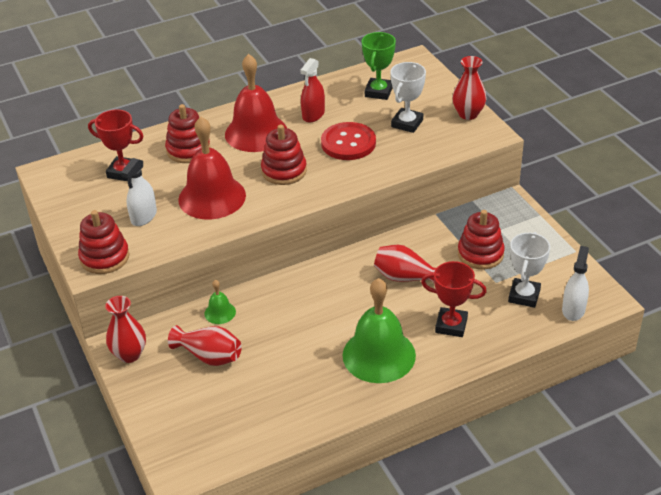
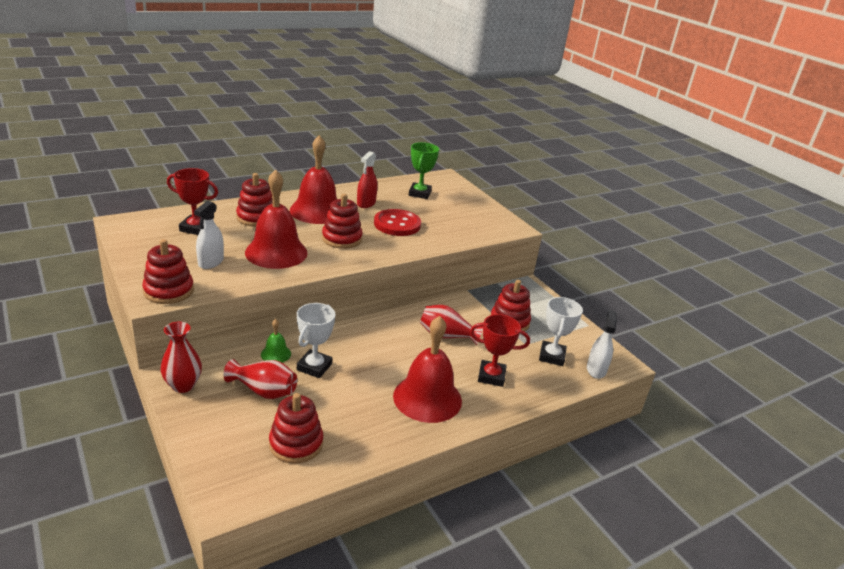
camera: 10 degrees left, 10 degrees down
(243, 412) = (296, 444): none -> red stacking toy
(379, 355) = (427, 398): green bell -> red bell
(407, 123) = (445, 215): white trophy -> white trophy (314, 367)
(468, 114) = (494, 214): red vase -> none

